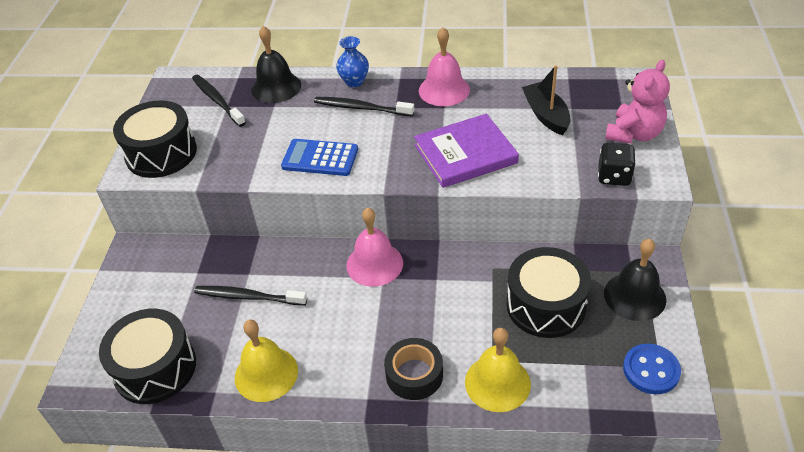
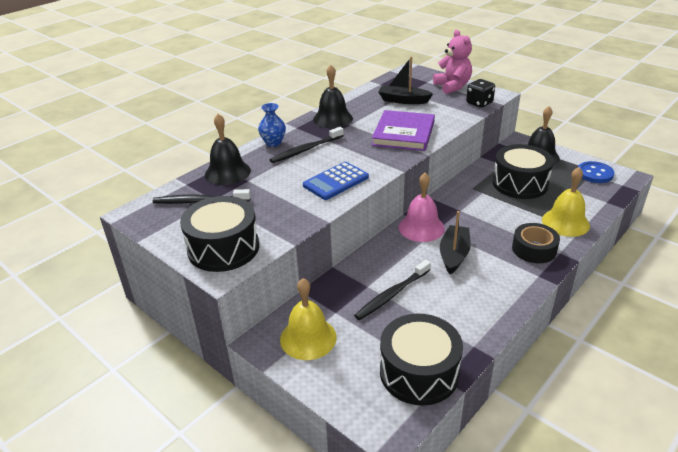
camera: 55 degrees left, 10 degrees down
(266, 374) = (478, 313): yellow bell -> yellow bell (308, 338)
(347, 312) = (454, 255): none -> black boat
(444, 90) = (333, 118): pink bell -> black bell

